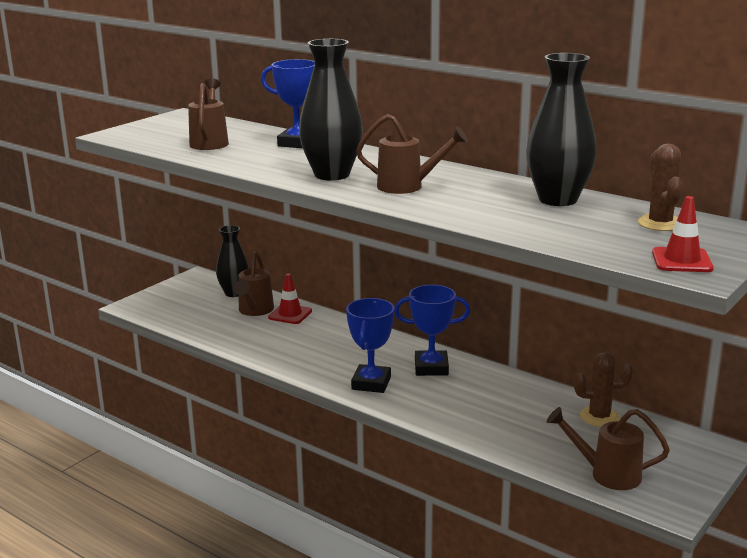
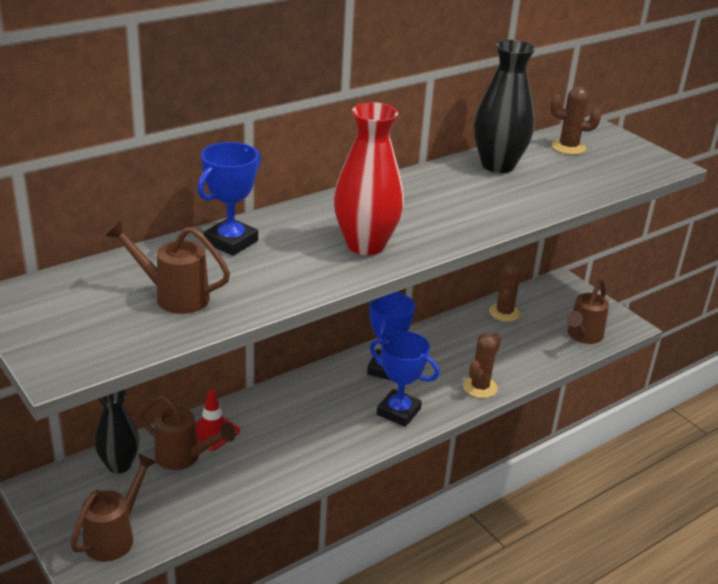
camera: 75 degrees left, 10 degrees up
(332, 175) = (365, 245): black vase -> red vase
(408, 187) = (428, 216): brown watering can -> brown watering can (115, 535)
(444, 419) = (480, 387): none -> brown cactus
(682, 260) = (643, 162): red traffic cone -> none

